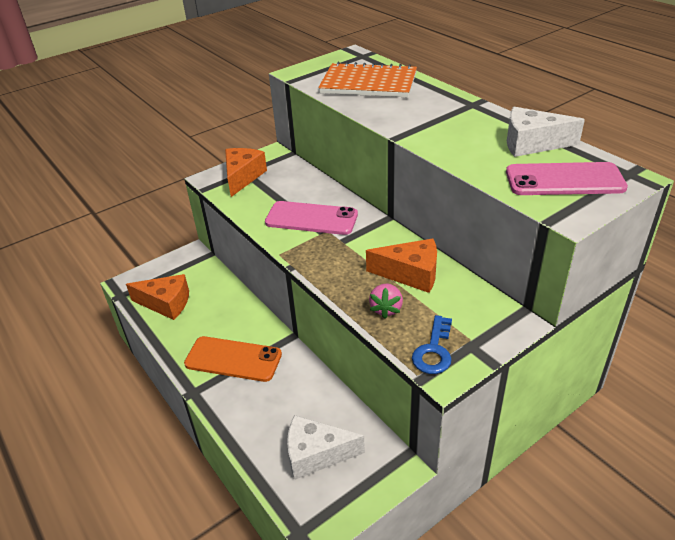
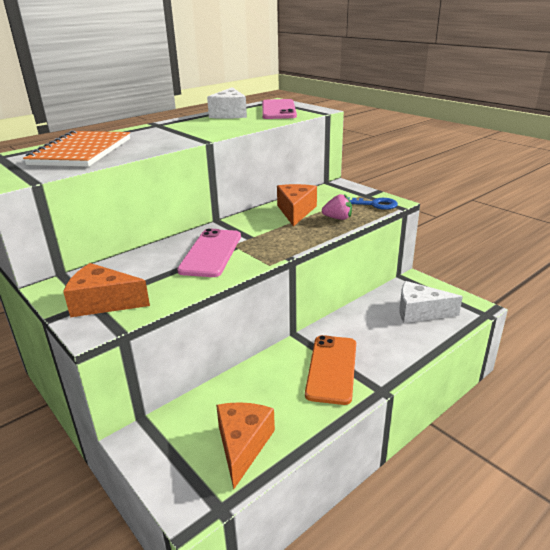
camera: 95 degrees left, 10 degrees down
(316, 454) = (420, 312): white cheese -> white cheese turned 105 degrees clockwise

